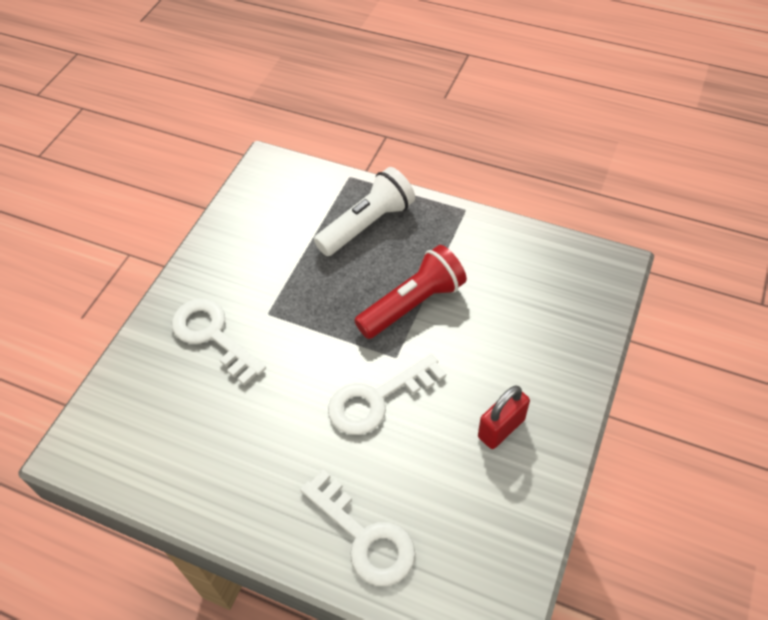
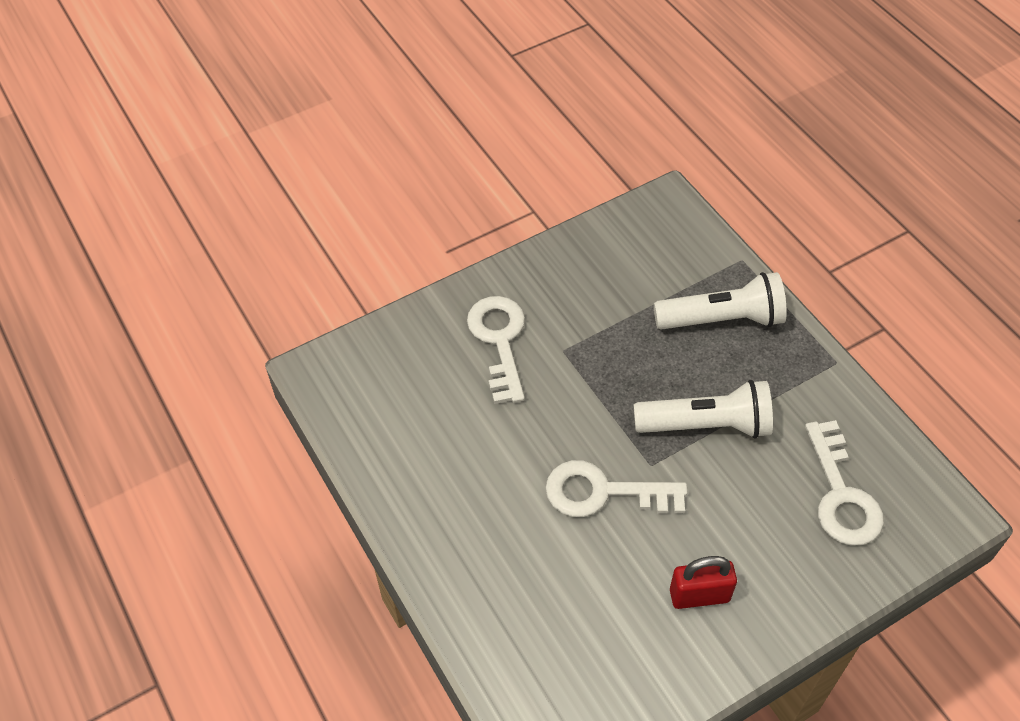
camera: 35 degrees right, 0 degrees up
(364, 536) = (501, 604): white key -> white key (841, 494)
(413, 304) = (706, 425): red flashlight -> white flashlight

